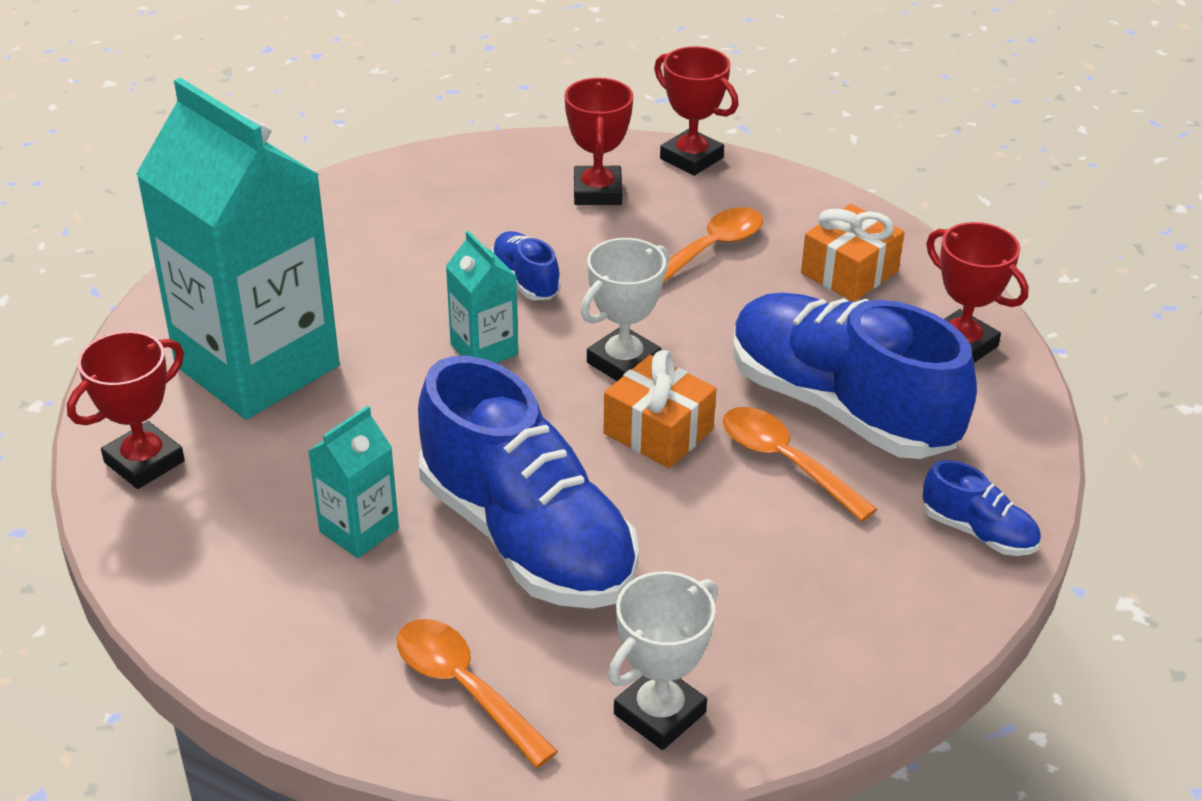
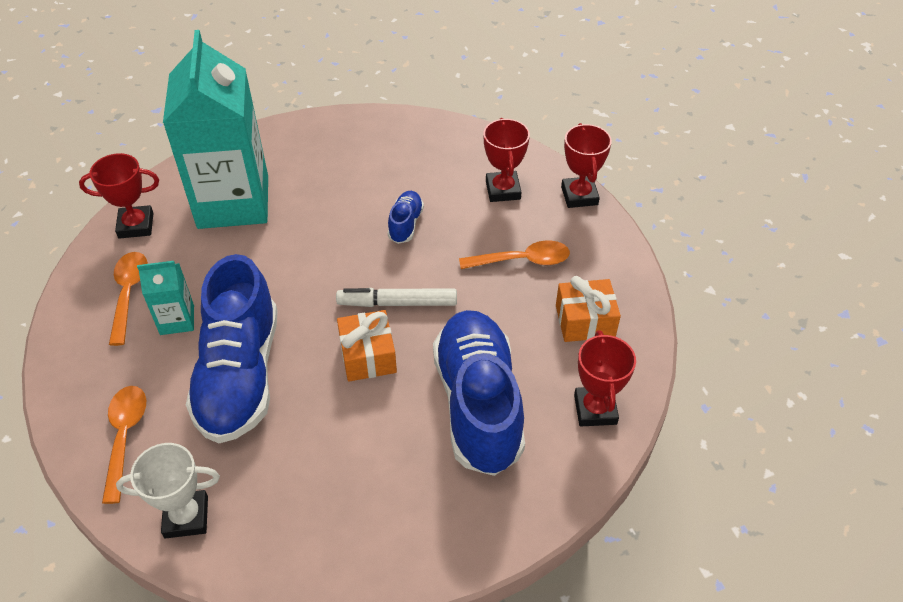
camera: 40 degrees right, 10 degrees up
(484, 349) = (340, 254): turquoise carton -> none
(597, 192) = (503, 190): red trophy -> red trophy turned 45 degrees counterclockwise
(623, 362) = (398, 303): white trophy -> white marker
(785, 462) = (410, 417): orange spoon -> orange spoon (129, 294)
(978, 532) = (461, 535): blue shoe -> none

